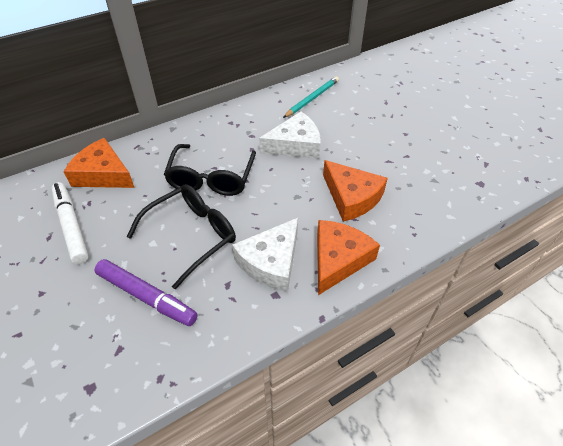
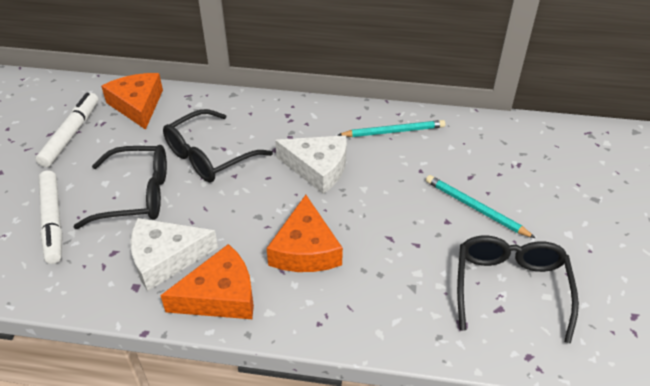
camera: 40 degrees right, 5 degrees down
(146, 296) = (53, 221): purple marker -> white marker
(410, 118) = (475, 208): none -> turquoise pencil
(477, 149) = (510, 287): none -> black glasses

